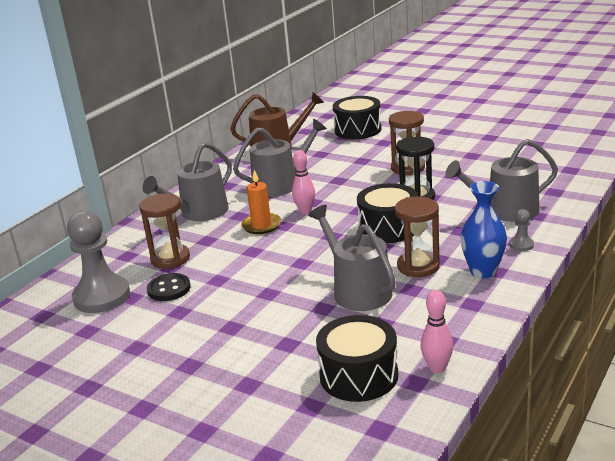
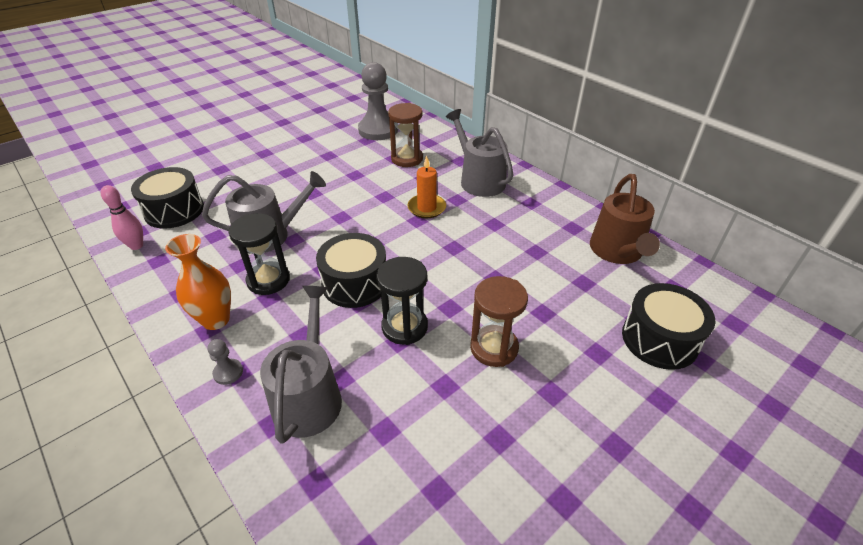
camera: 105 degrees right, 15 degrees up
(169, 289) = (362, 154): black button -> none
(280, 184) = (511, 235): grey watering can -> none
(305, 211) = (436, 238): pink bowling pin -> none
(418, 266) = (268, 280): brown hourglass -> black hourglass
(483, 271) = (216, 320): blue vase -> orange vase

